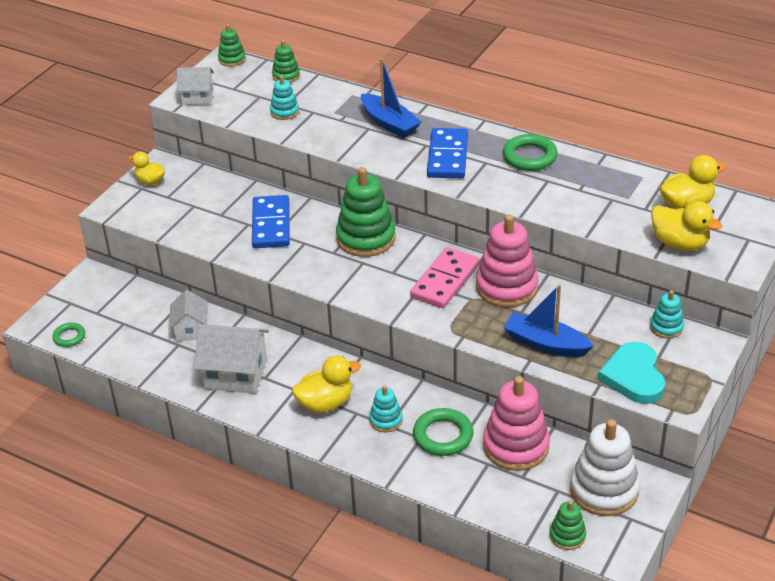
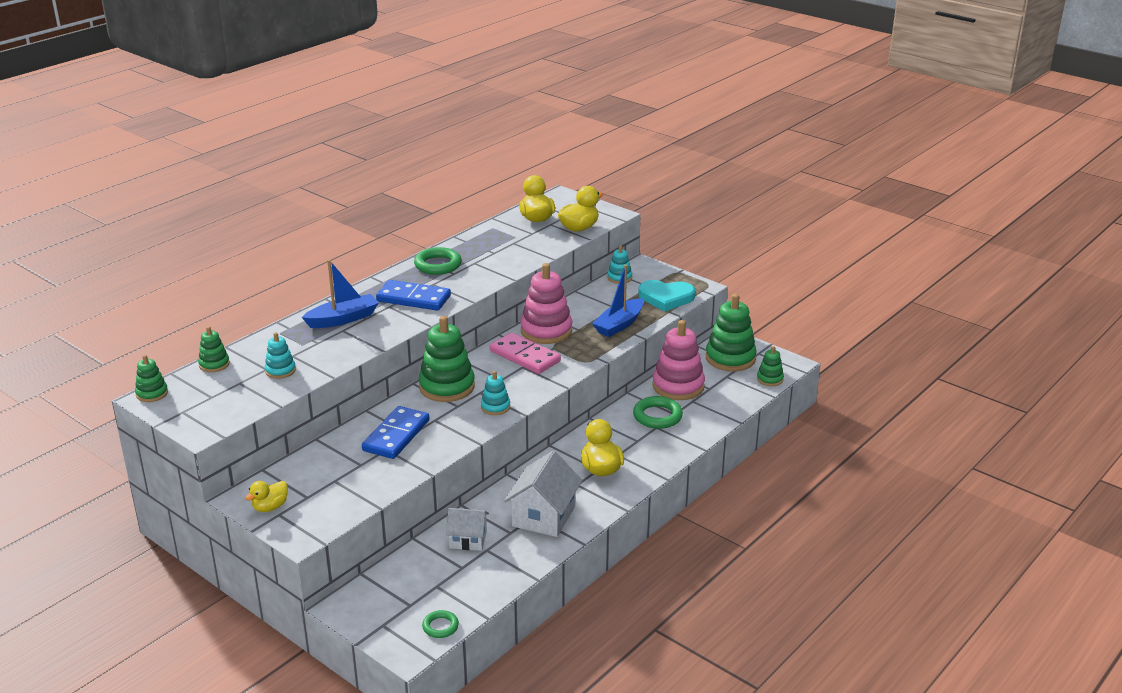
camera: 80 degrees left, 10 degrees down
(197, 97) = (210, 420): white house -> none
(271, 225) = (396, 435): blue domino -> blue domino turned 75 degrees counterclockwise
(386, 420) = (631, 441): turquoise stacking toy -> turquoise stacking toy (495, 407)
(604, 490) = (730, 358): white stacking toy -> green stacking toy

